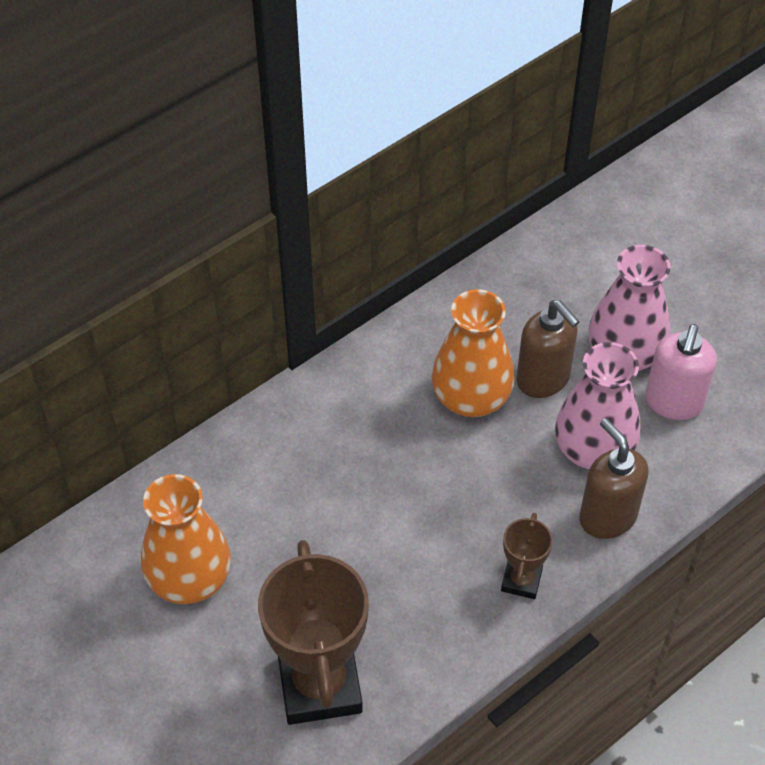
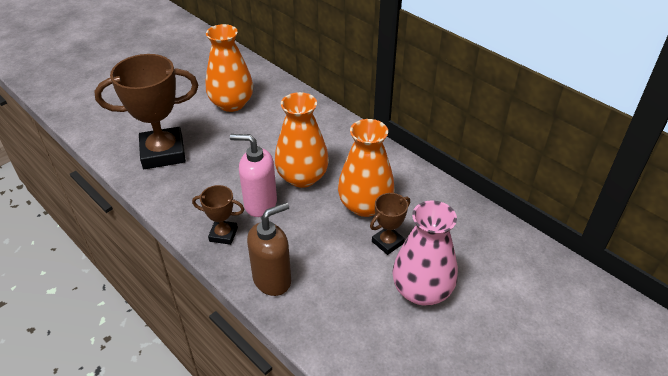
camera: 85 degrees right, 10 degrees down
(403, 473) = (302, 177): none -> orange vase
(543, 379) = (387, 242): brown soap dispenser -> brown trophy
(593, 450) = (329, 271): pink vase -> none
(673, 403) = (380, 322): pink soap dispenser -> pink soap dispenser (260, 204)

